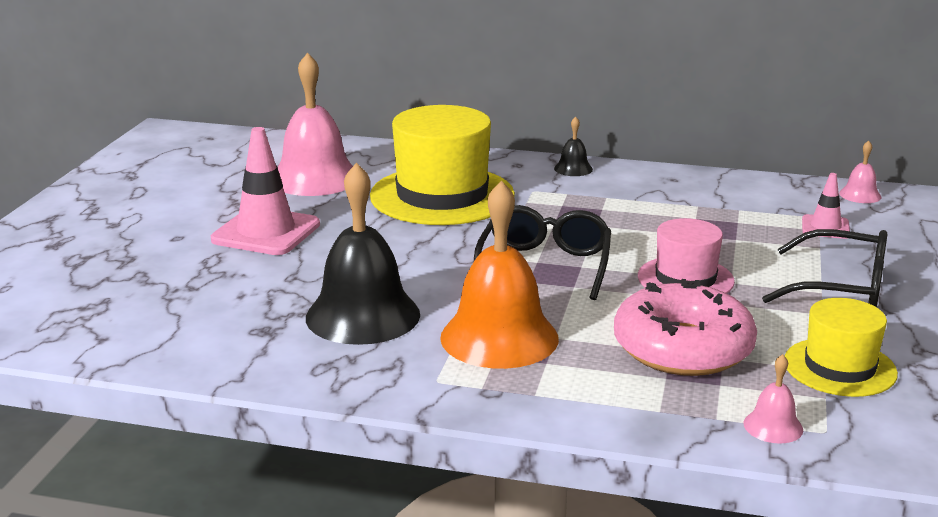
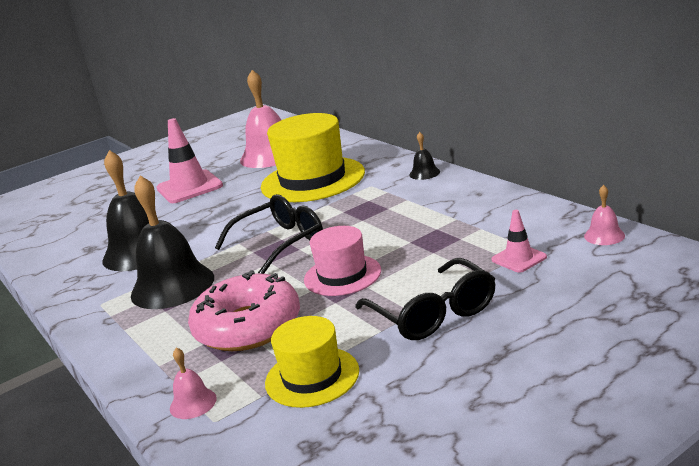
camera: 45 degrees right, 0 degrees up
(499, 337) = (172, 286): orange bell -> black bell

